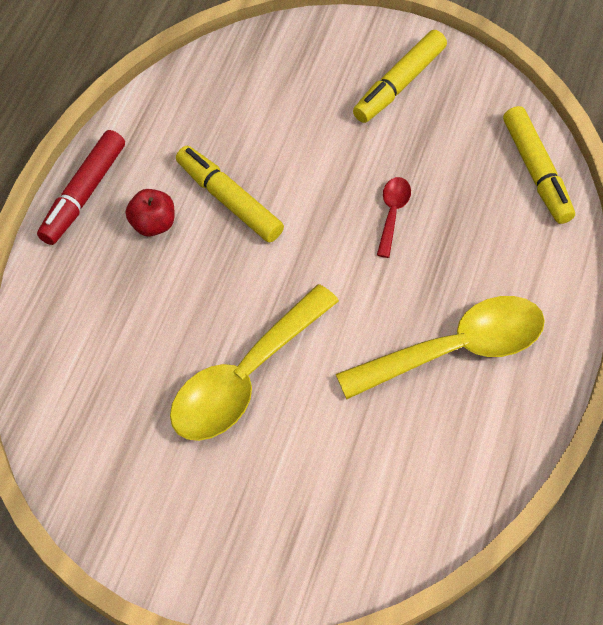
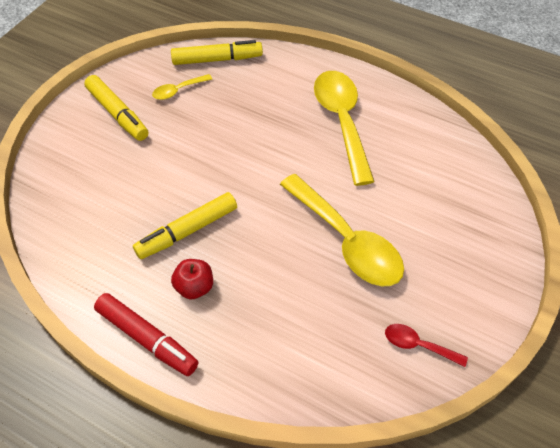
camera: 80 degrees left, 5 degrees down
(392, 213) = (228, 136): red spoon -> red spoon (418, 345)
(460, 139) = (178, 90): none -> yellow spoon

